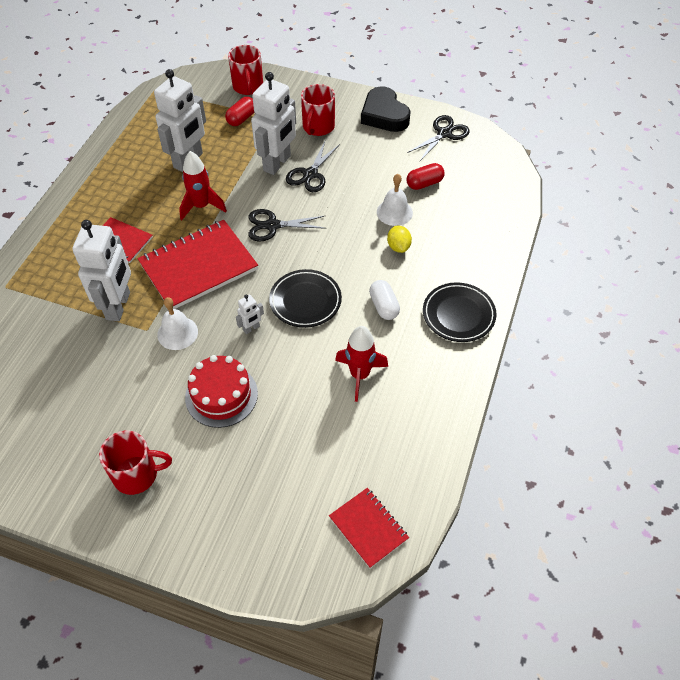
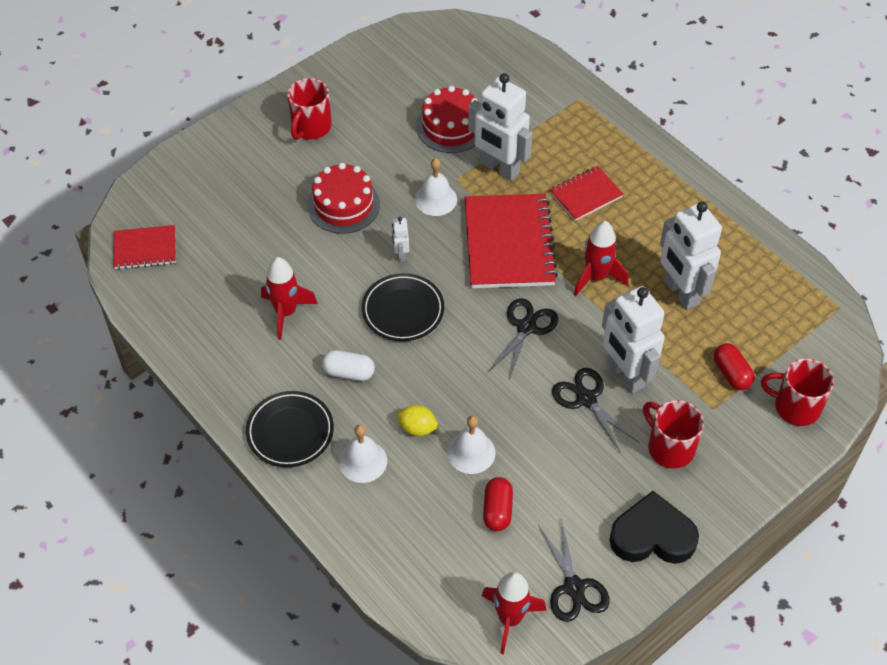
camera: 120 degrees right, 0 degrees up
(83, 361) = (450, 127): none -> red cake
(446, 263) = (363, 461): none -> white bell
(487, 151) = (510, 619): none -> red rocket

